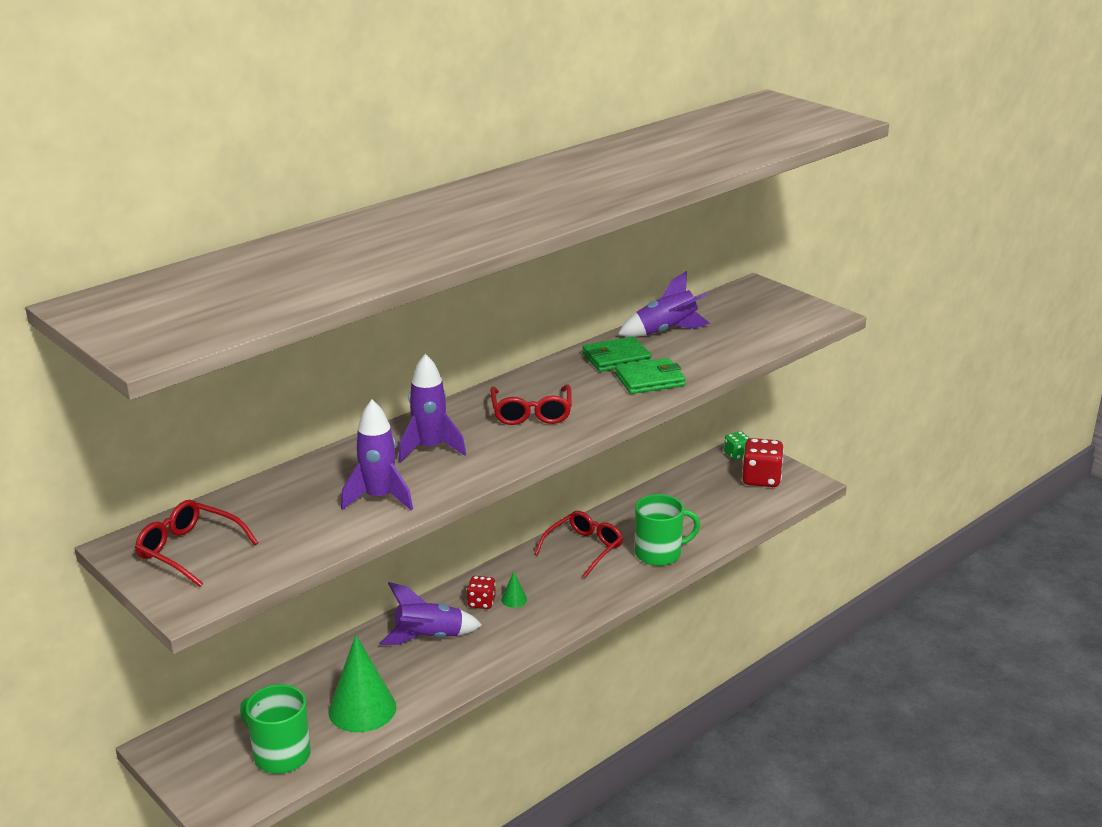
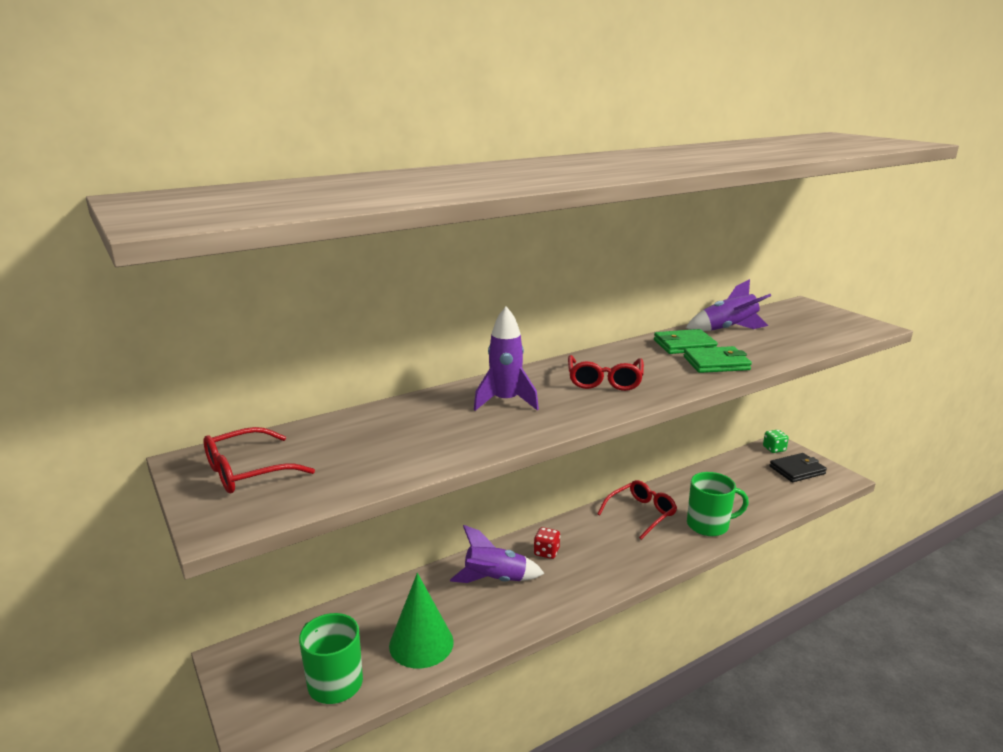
camera: 10 degrees right, 5 degrees down
(190, 551) = (248, 471): red glasses -> red glasses turned 75 degrees counterclockwise
(379, 498) = (447, 440): purple rocket -> none
(514, 599) = (576, 552): green cone -> none
(761, 479) = (797, 470): red dice -> black wallet

